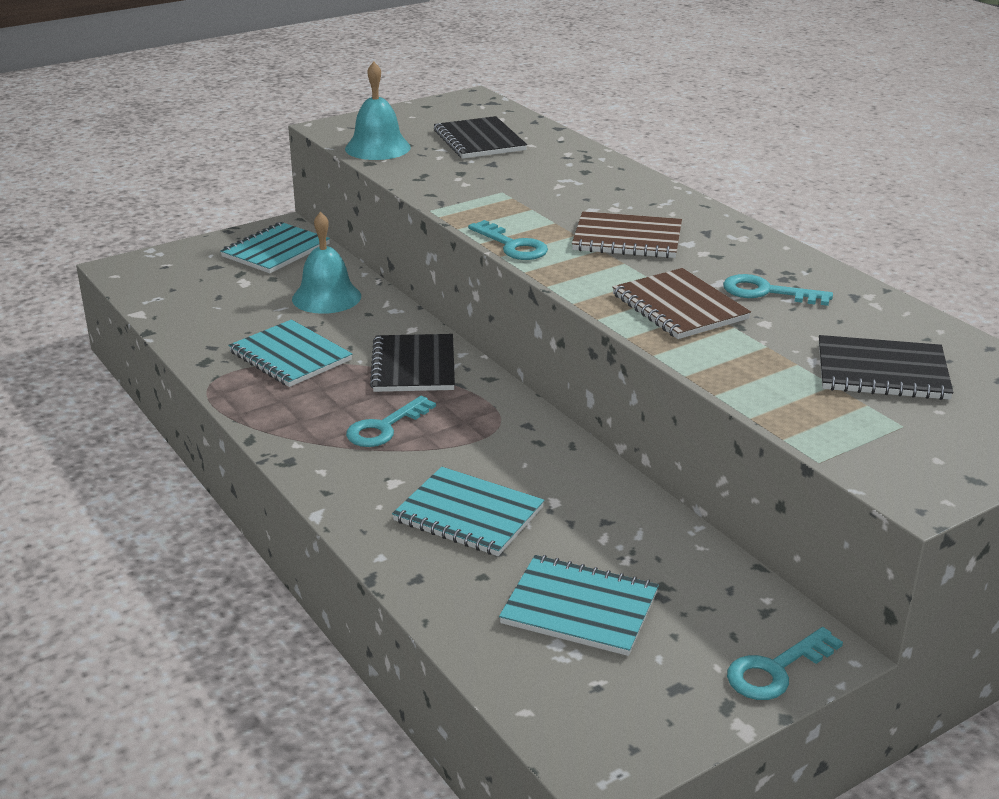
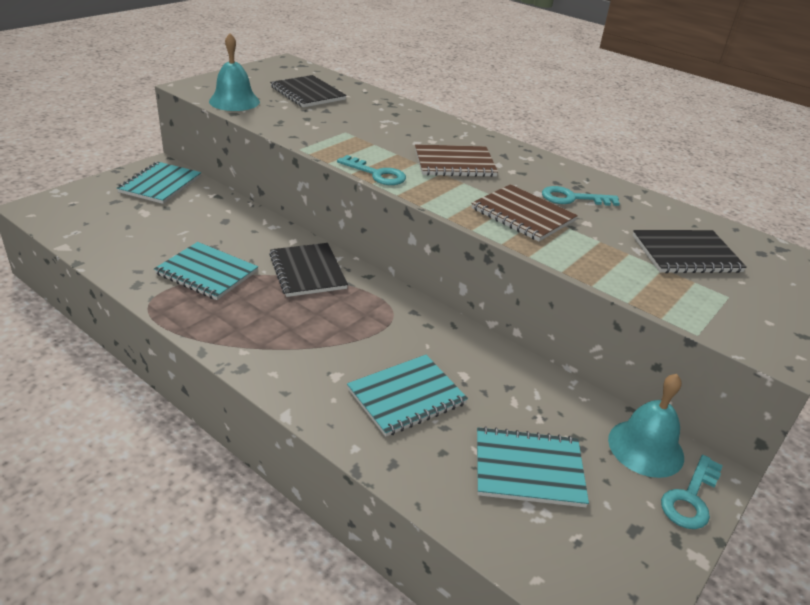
camera: 20 degrees left, 5 degrees up
(326, 297) = (216, 220): turquoise bell -> turquoise bell (645, 447)
(384, 427) = (308, 327): turquoise key -> none
(468, 514) = (406, 396): turquoise notebook -> turquoise notebook turned 45 degrees counterclockwise

